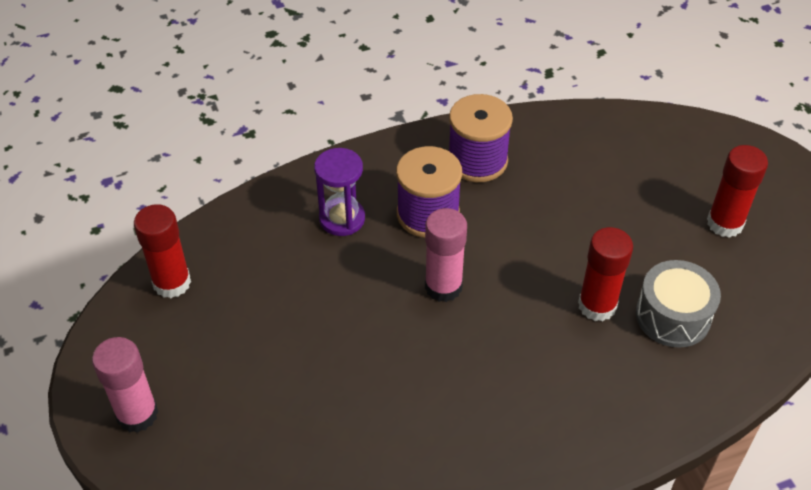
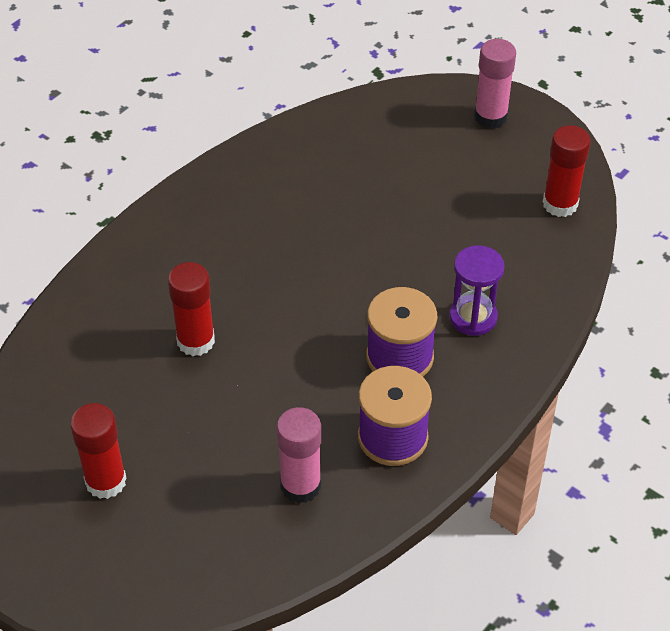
camera: 150 degrees right, 0 degrees up
(443, 286) = (339, 298): pink glue stick -> pink glue stick (300, 485)
(673, 316) = (124, 361): grey drum -> none

